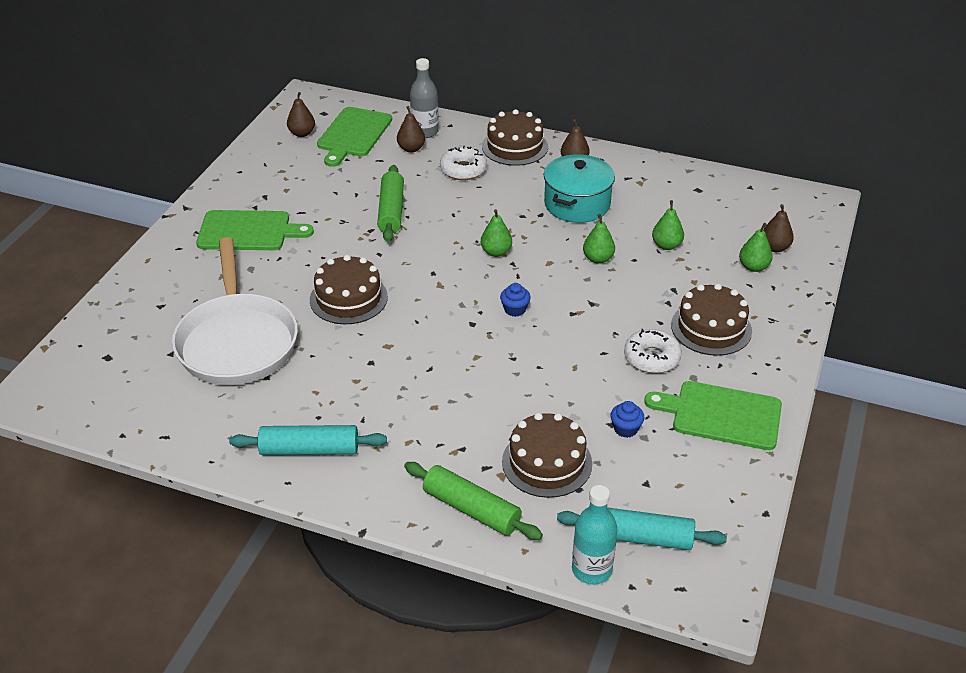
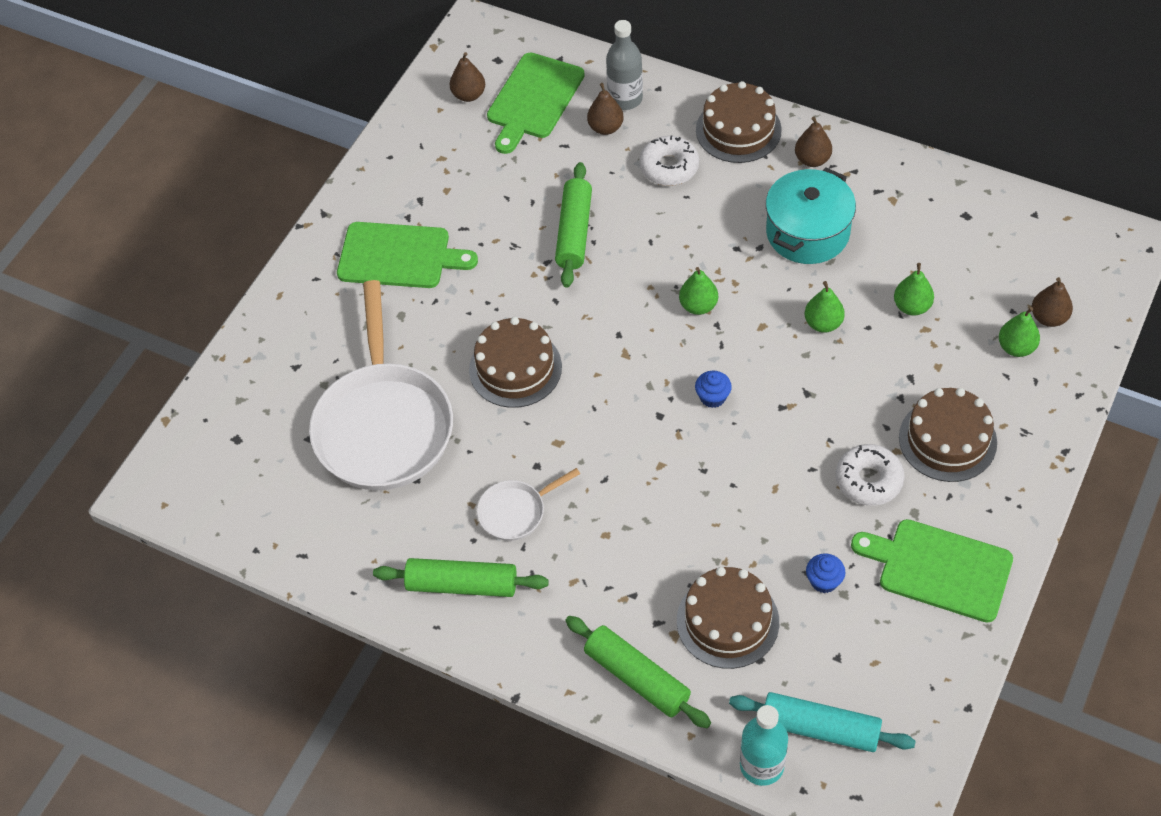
camera: 10 degrees right, 15 degrees up
(309, 449) = (462, 584): turquoise rolling pin -> green rolling pin
(354, 395) = (516, 512): none -> white pan

